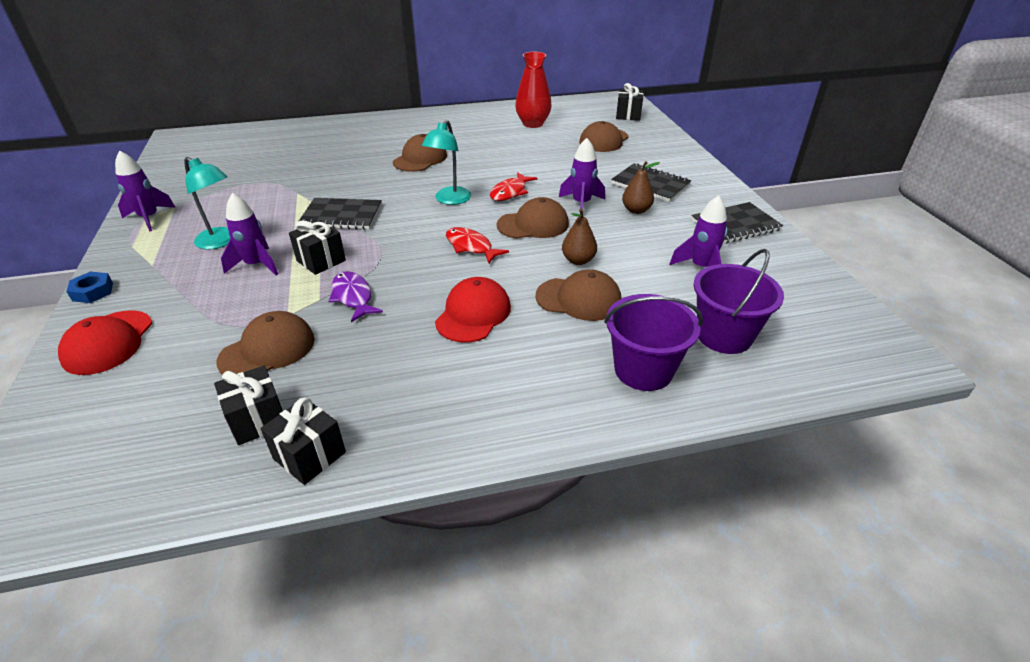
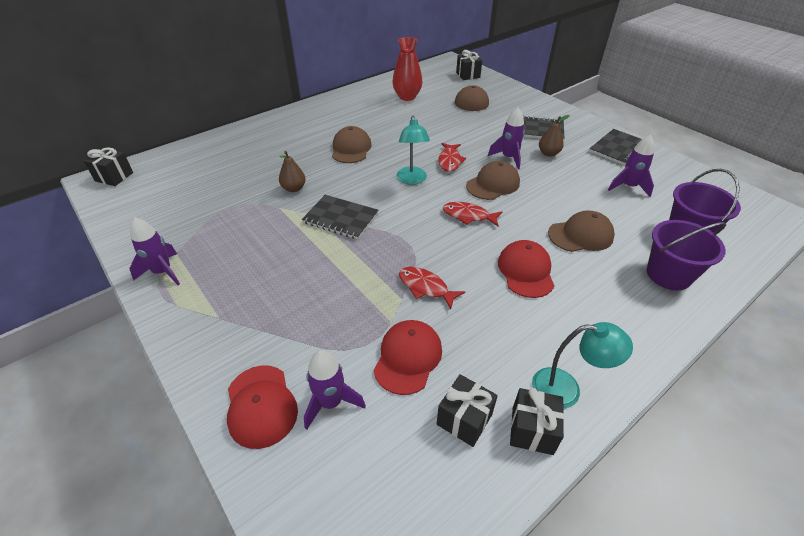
camera: 25 degrees left, 5 degrees up
(93, 292) = (189, 363): blue nut -> none
(221, 242) = (260, 274): turquoise lamp -> turquoise lamp (566, 389)
(256, 265) = (316, 286): purple rocket -> purple rocket (331, 402)
(267, 350) = (408, 357): brown cap -> red cap
(321, 261) = (366, 264): black gift -> black gift (114, 177)
(341, 216) = (340, 218): black notebook -> black notebook turned 45 degrees clockwise
(353, 297) = (426, 287): purple fish -> red fish
(578, 260) = (551, 205): brown pear -> brown pear (294, 188)

